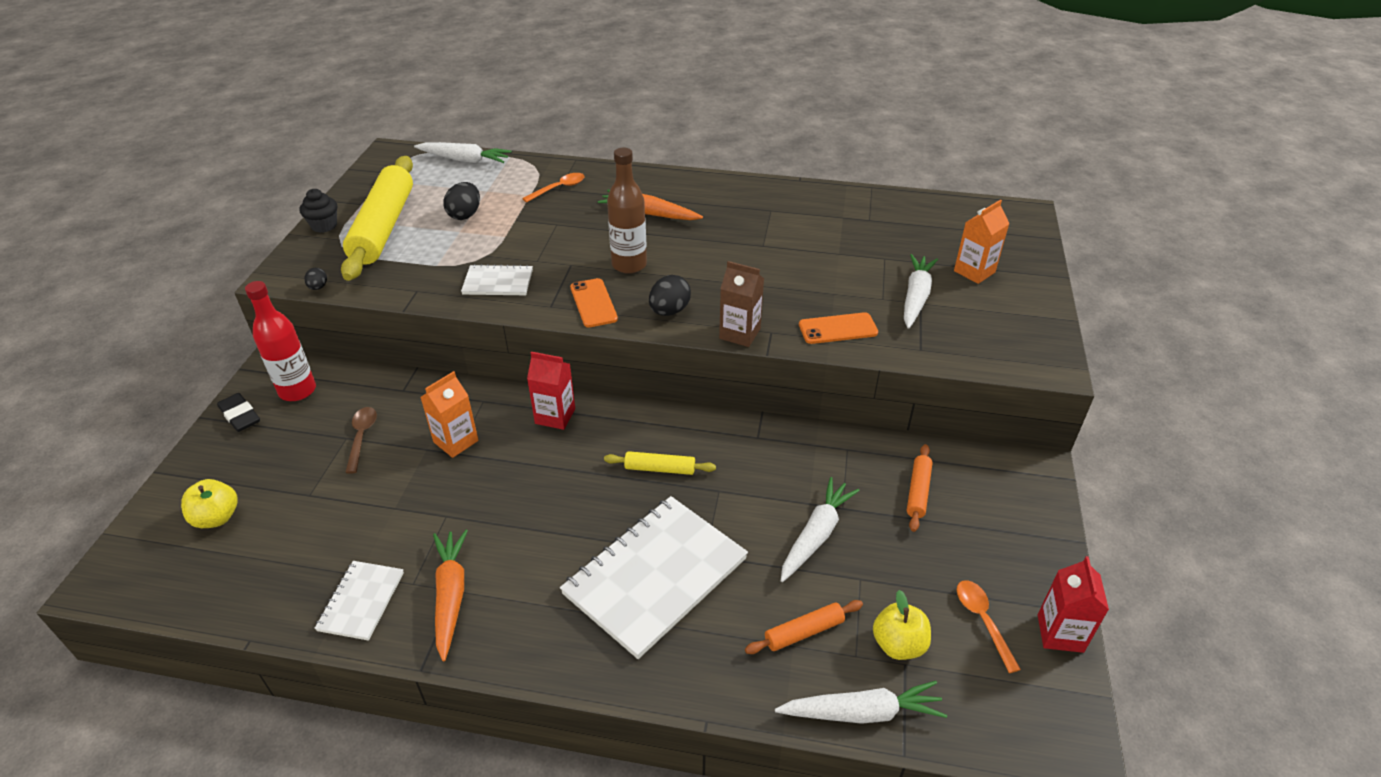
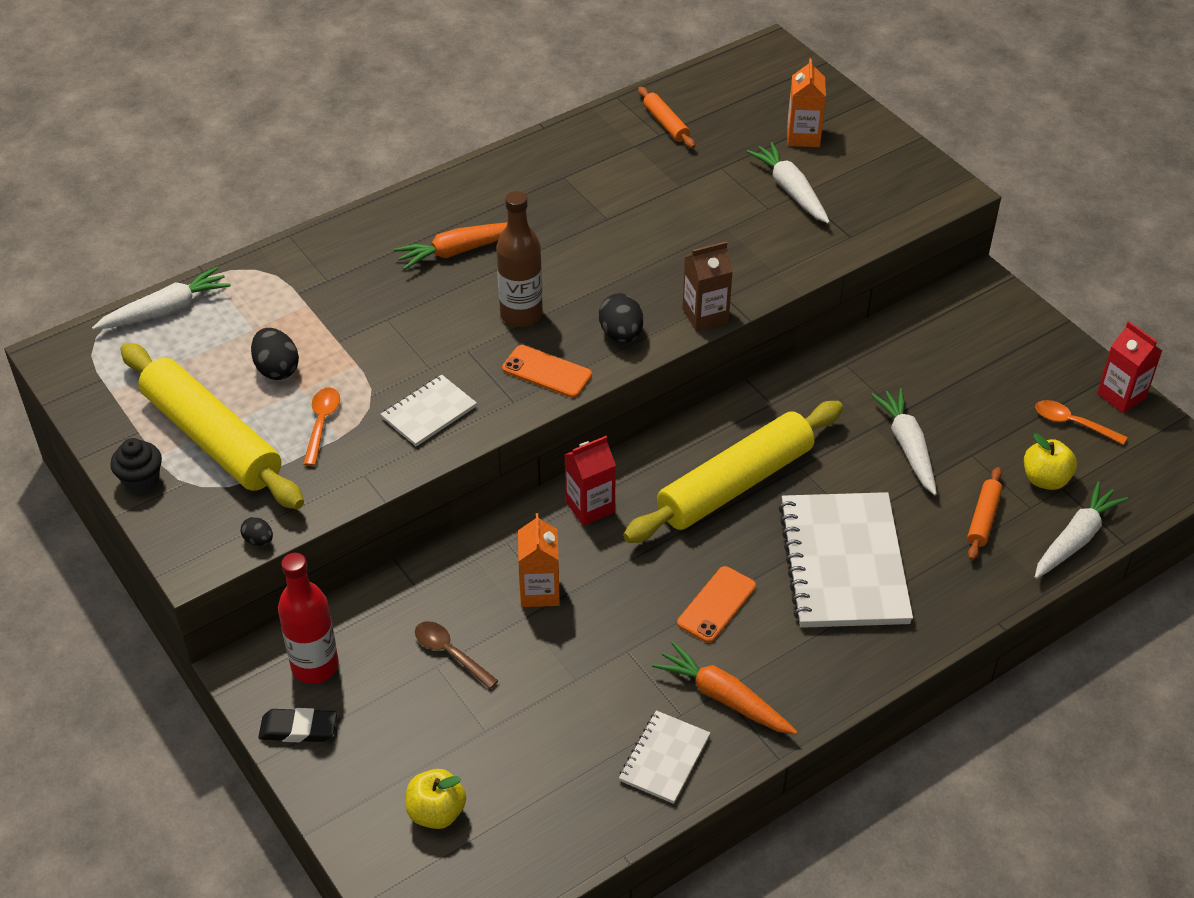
camera: 45 degrees left, 5 degrees up
(361, 601) = (664, 758): white notebook -> white notebook turned 60 degrees clockwise
(558, 188) = (326, 279): orange spoon -> orange spoon (321, 424)
(660, 469) = (735, 484): yellow rolling pin -> yellow rolling pin, size x2.30
(838, 329) = (771, 259): orange phone -> orange phone (716, 604)
(918, 492) = (932, 361): orange rolling pin -> orange rolling pin (666, 123)

